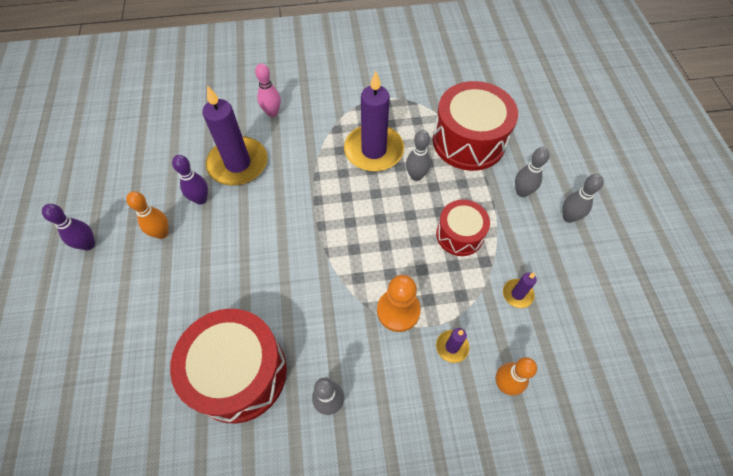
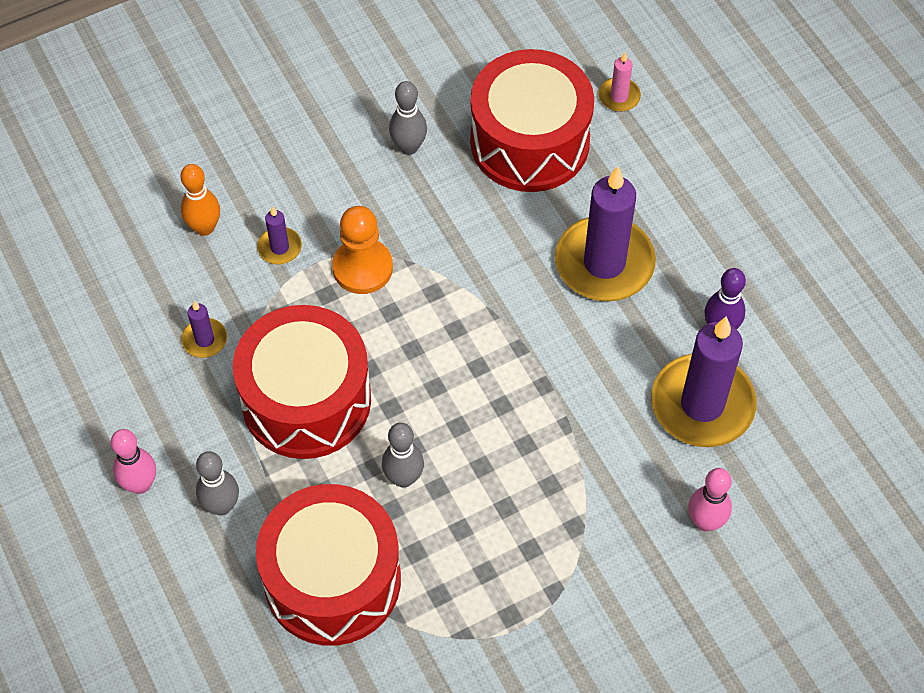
camera: 160 degrees right, 0 degrees up
(88, 244) = (828, 217): purple bowling pin -> none
(152, 390) = (619, 96): none -> pink candle
(162, 233) = (740, 263): orange bowling pin -> none
(374, 150) = (492, 503): purple candle -> purple candle (604, 263)
(459, 235) = (306, 400): red drum -> red drum, size x1.73
(568, 217) = (140, 484): grey bowling pin -> pink bowling pin

